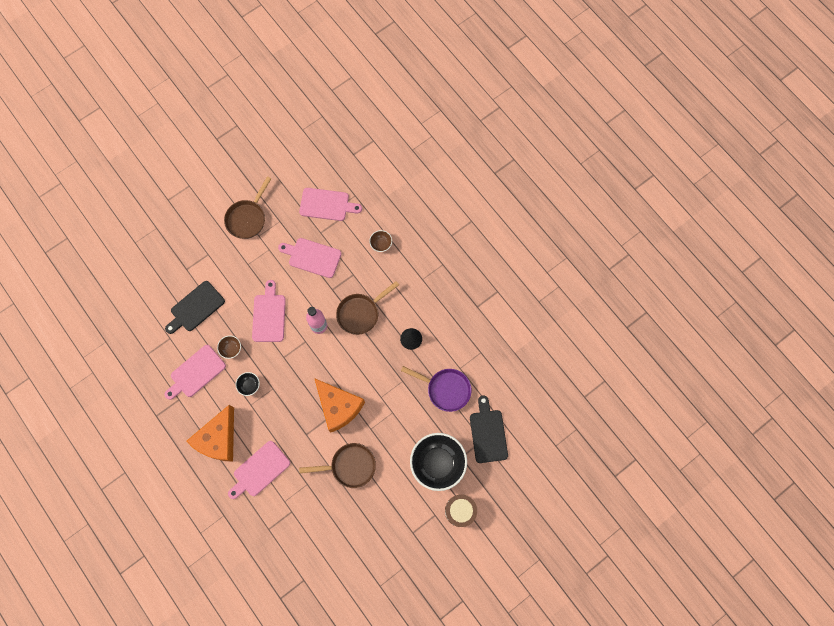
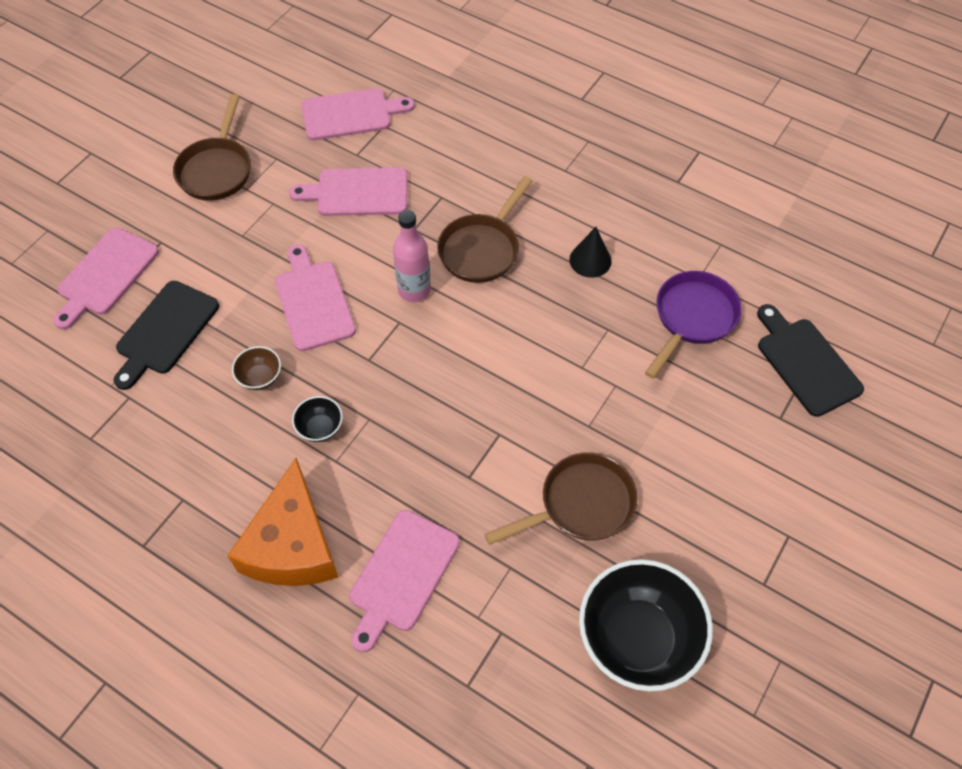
camera: 20 degrees left, 15 degrees down
(196, 372) = (202, 440): pink cutting board -> pink cutting board (105, 275)
(338, 406) = (510, 408): orange cheese -> none
(381, 244) = (470, 142): brown bowl -> none
(437, 463) = (744, 442): black bowl -> black bowl (637, 639)
(445, 389) = (692, 318): purple pan -> purple pan turned 60 degrees counterclockwise
(460, 511) = (831, 511): brown drum -> none

